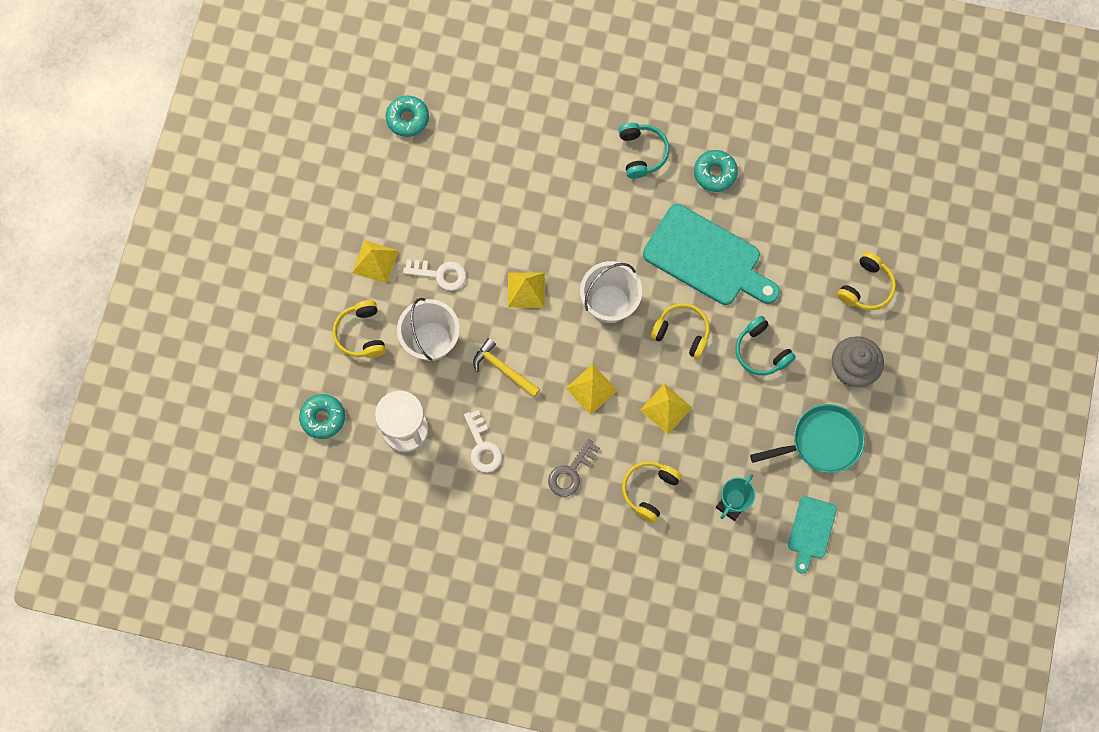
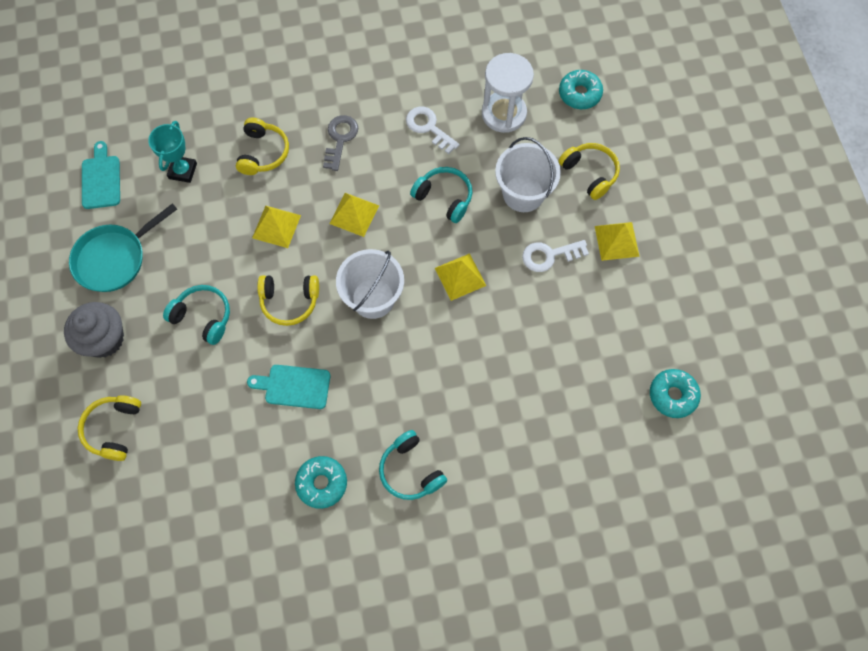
camera: 155 degrees right, 5 degrees down
(503, 369) = (444, 198): yellow hammer -> turquoise headphones
(706, 258) = (294, 386): turquoise cutting board -> turquoise cutting board, size x0.52

